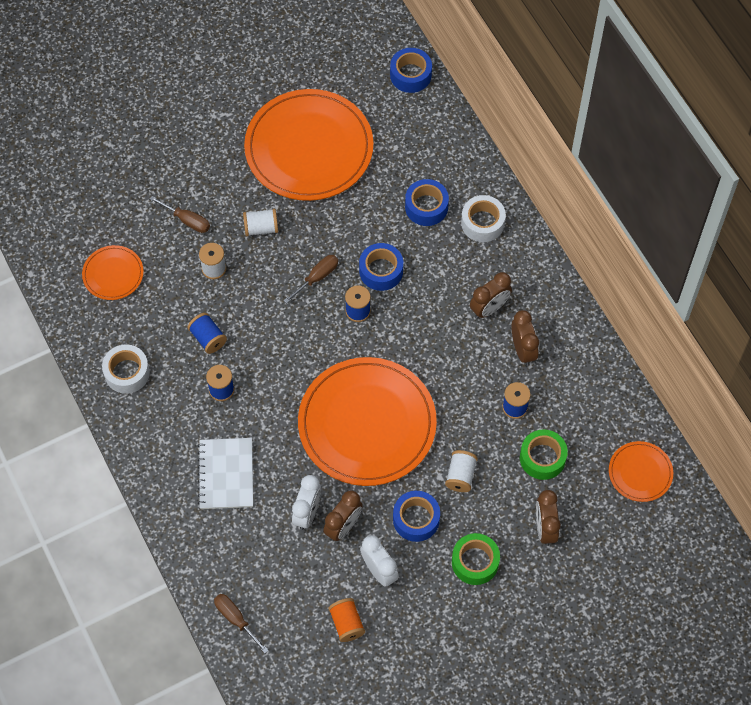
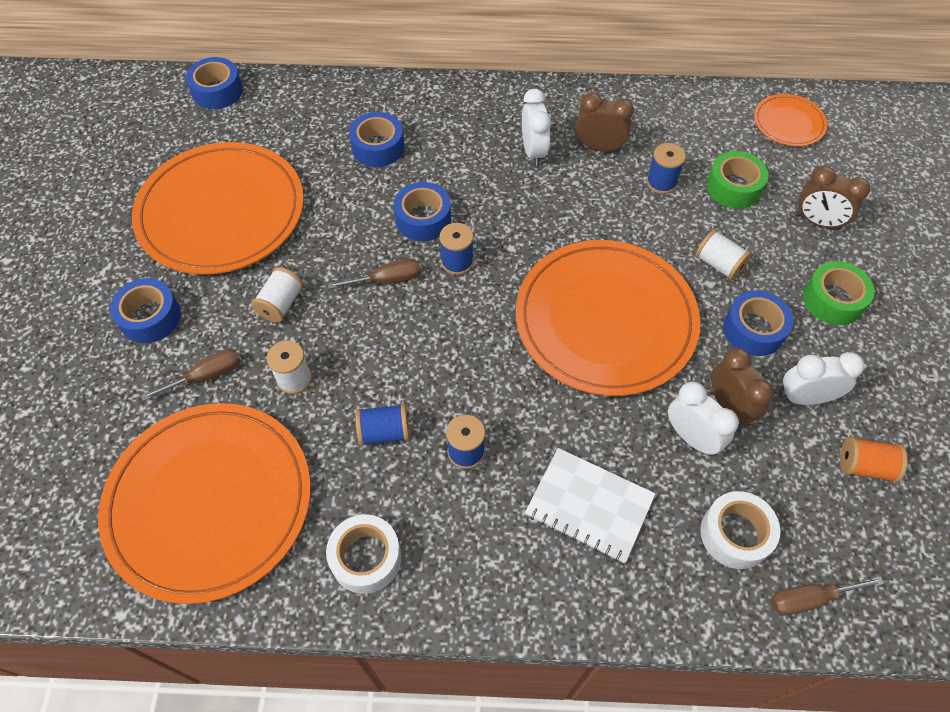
camera: 60 degrees left, 5 degrees down
(113, 274) = (209, 502): orange plate -> orange plate, size x2.17
(207, 163) = (150, 317): none -> blue tape
(317, 277) = (387, 280): brown screwdriver -> brown screwdriver turned 90 degrees clockwise
(482, 223) = (432, 113): white tape -> white tape (735, 534)
(489, 308) = (533, 151): brown clock -> white clock

